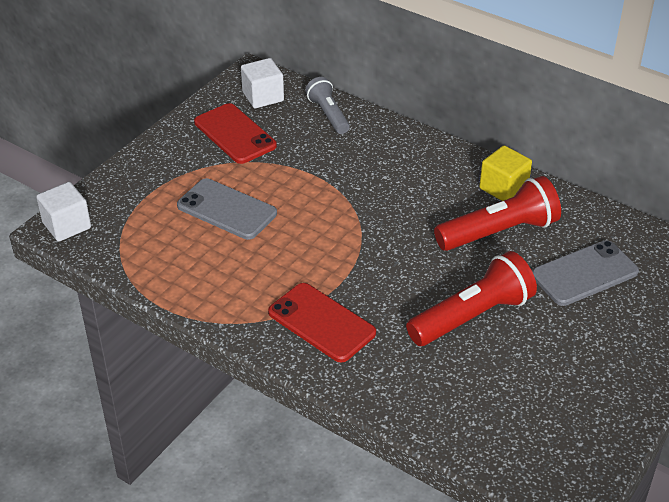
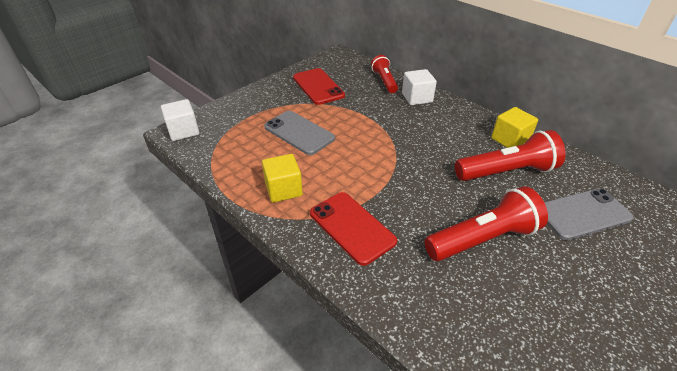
camera: 10 degrees right, 0 degrees up
(228, 288) = (283, 189): none -> yellow cube
(263, 96) = (342, 67): white cube -> white cube (417, 98)
(328, 114) = (384, 81): grey flashlight -> red flashlight

